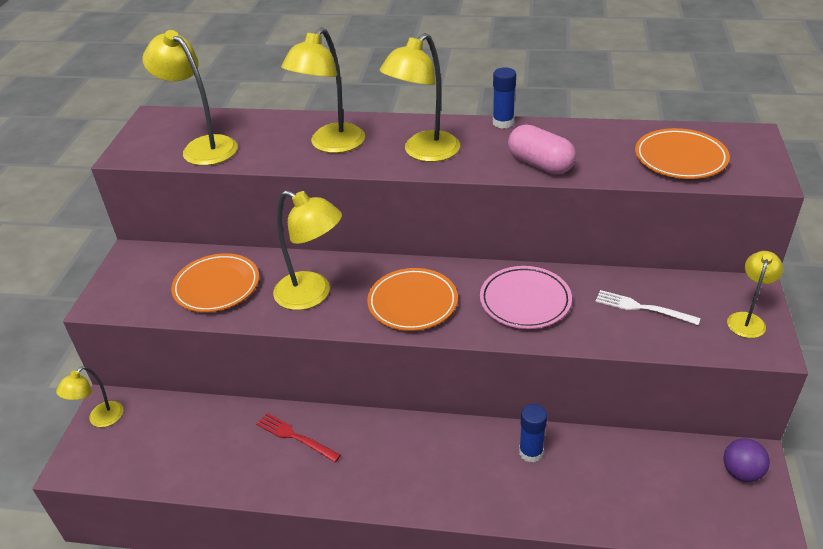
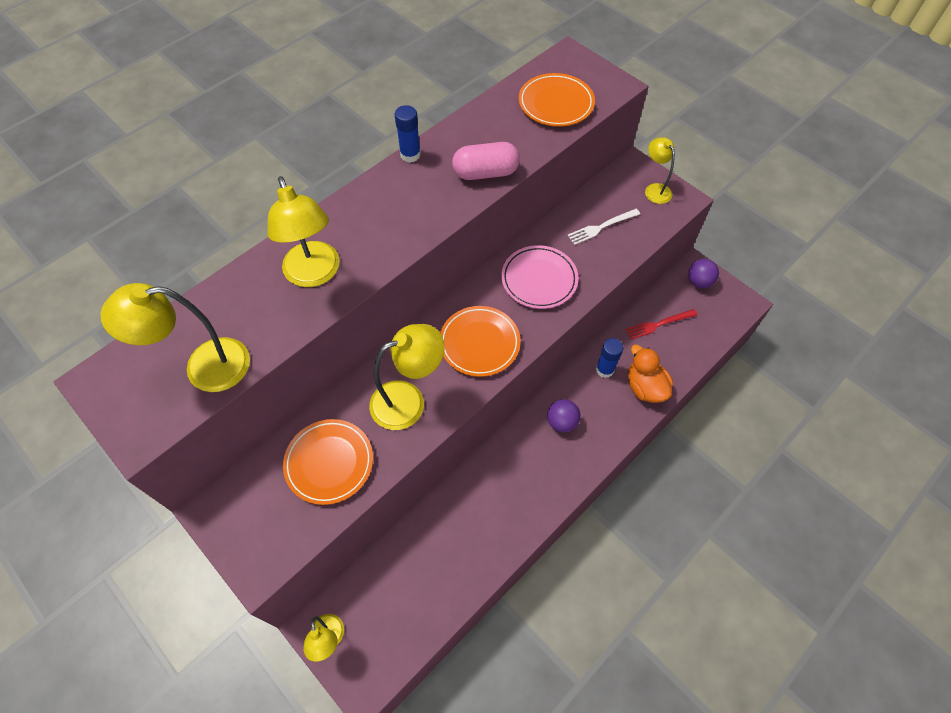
camera: 55 degrees left, 20 degrees up
(295, 437) = (475, 500): red fork -> red fork (658, 324)
(424, 153) = (396, 224): yellow lamp -> none
(435, 453) = (561, 422): none -> purple ball
(548, 499) = (645, 387): none -> orange duck

